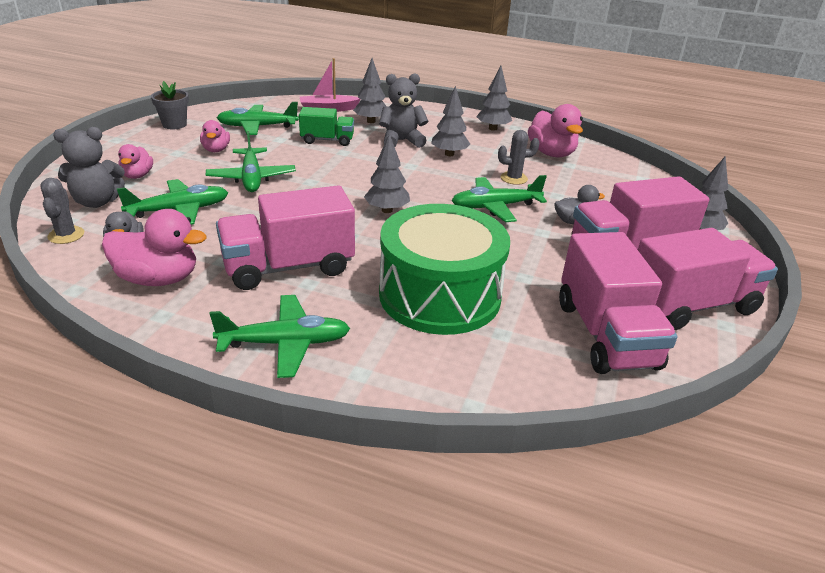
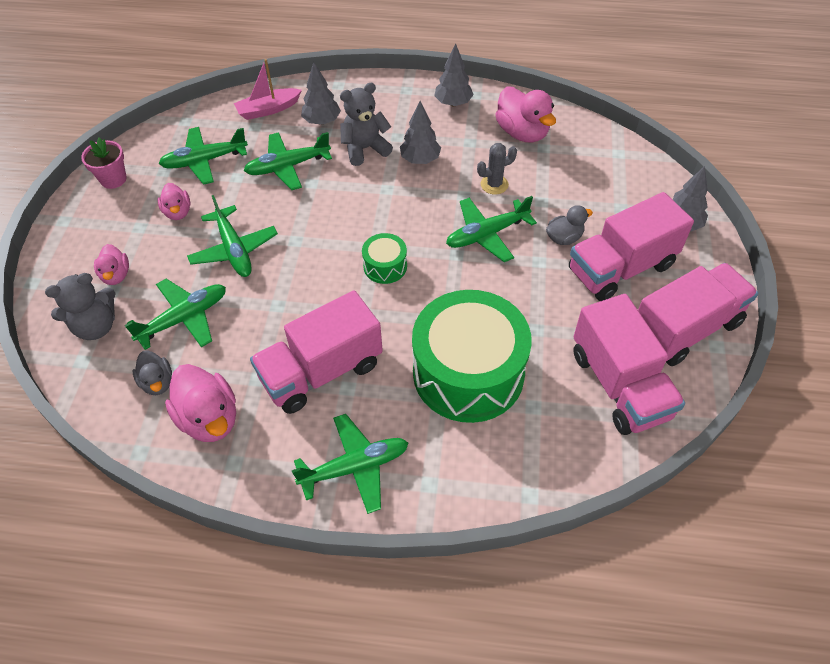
camera: 10 degrees left, 20 degrees up
(66, 235) = (92, 382): grey cactus -> none
(158, 279) = (209, 418): pink duck -> pink duck turned 60 degrees clockwise
(174, 124) = (113, 179): grey flower pot -> pink flower pot
(327, 140) = (287, 167): green truck -> green plane
(387, 210) = (385, 266): grey tree -> green drum

